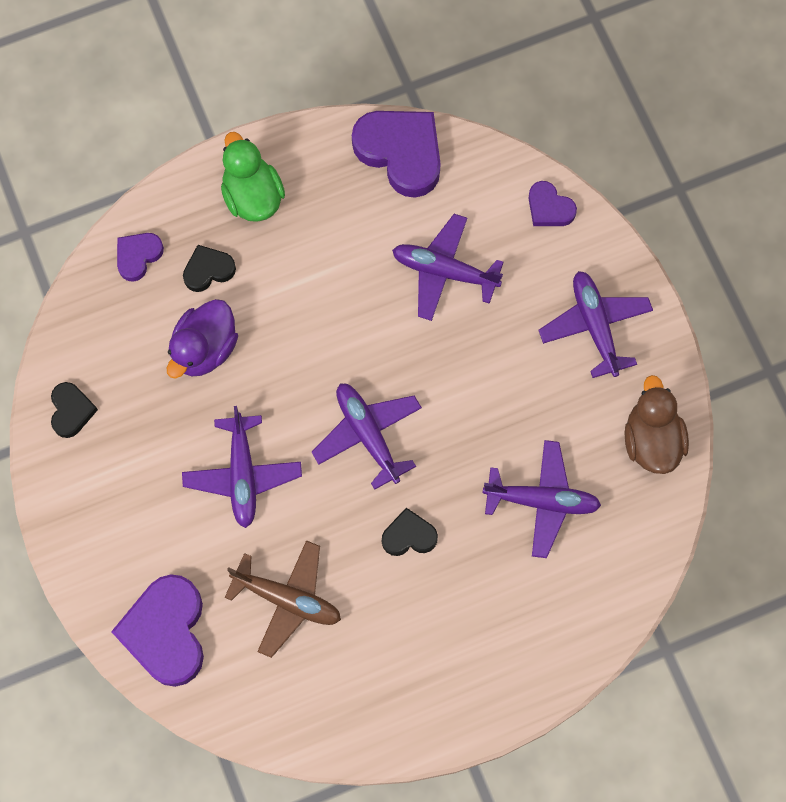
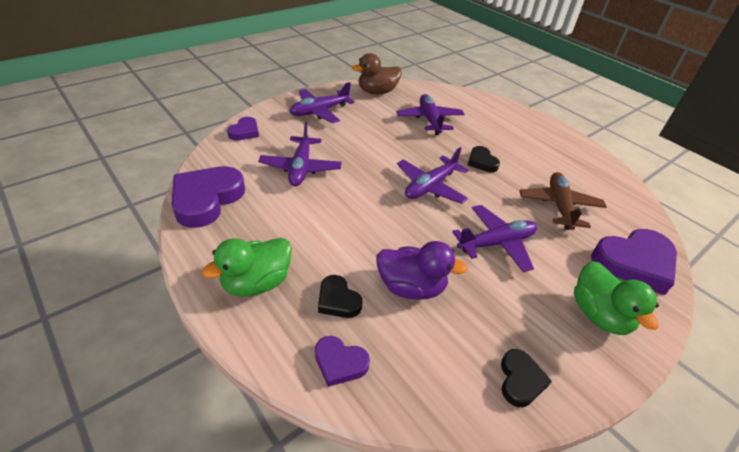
camera: 110 degrees left, 30 degrees down
(71, 411) = (520, 380): black heart -> black heart turned 120 degrees clockwise
(113, 536) = (599, 315): none -> green duck

